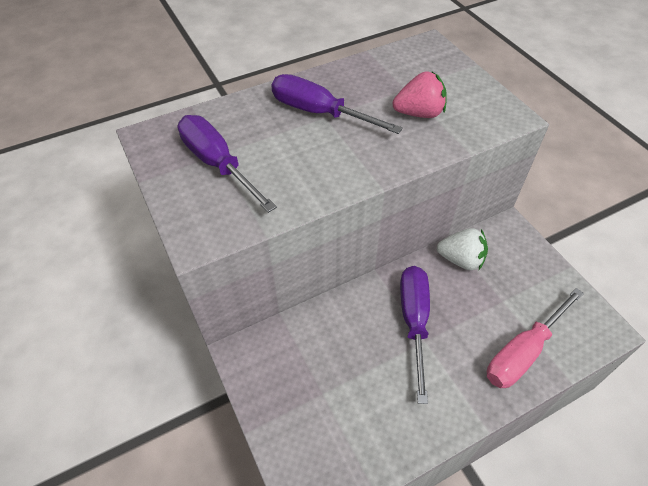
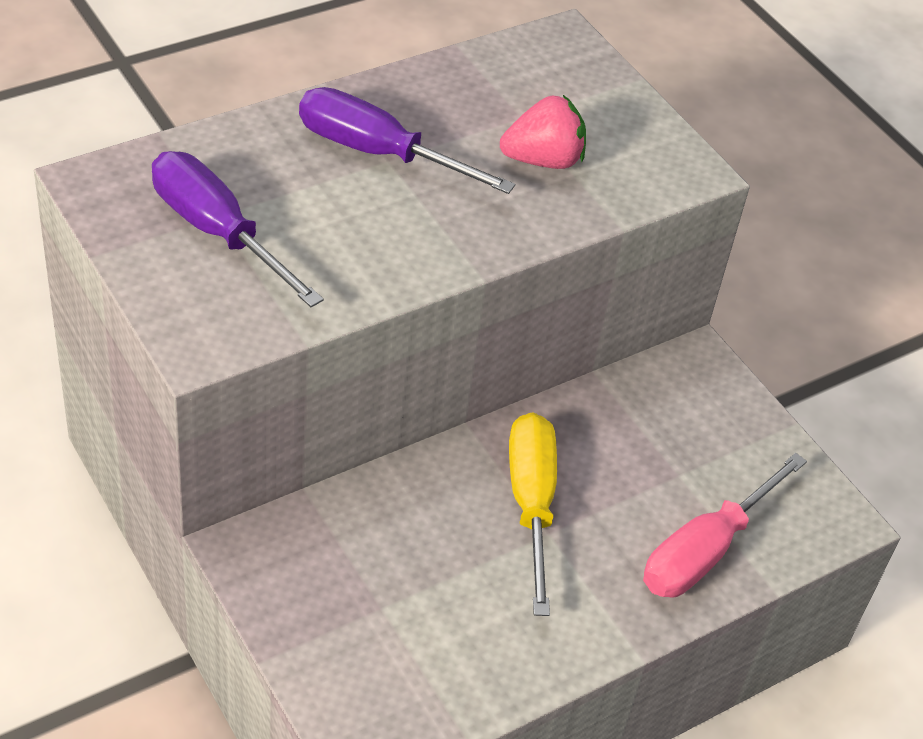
camera: 10 degrees left, 5 degrees down
(414, 321) = (531, 503): purple screwdriver -> yellow screwdriver
(461, 259) = (613, 409): white strawberry -> none

